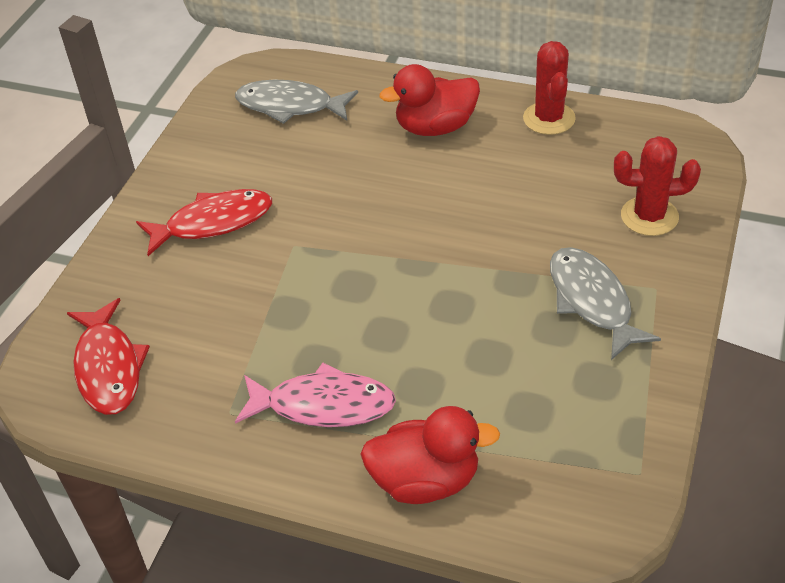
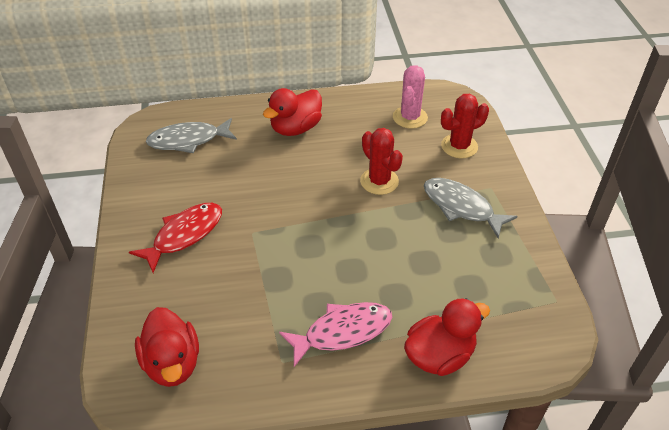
camera: 30 degrees left, 0 degrees up
(109, 367) = (172, 363): red fish -> red duck
(549, 118) = (362, 104): red cactus -> red cactus (379, 181)
(604, 155) = (410, 117): none -> pink cactus

